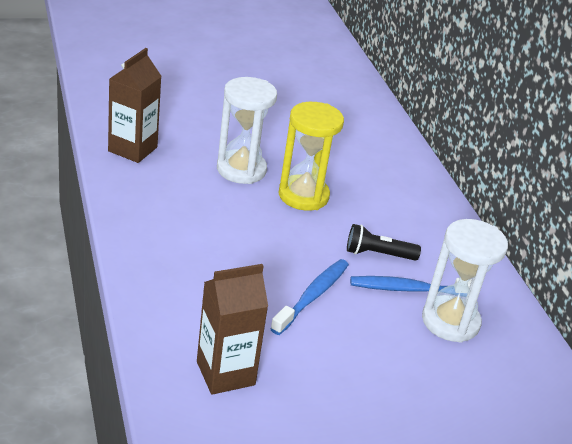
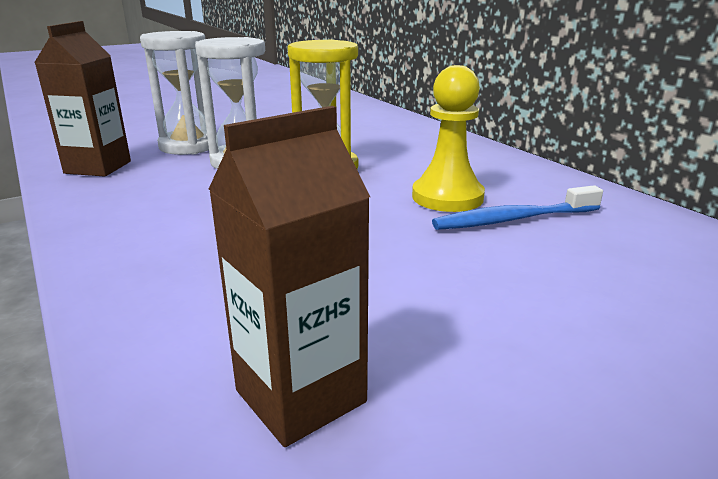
camera: 10 degrees left, 10 degrees down
(312, 296) = (393, 253): blue toothbrush -> none
(377, 254) = (447, 197): black flashlight -> yellow pawn
(450, 321) = (593, 239): white hourglass -> white hourglass (188, 146)

